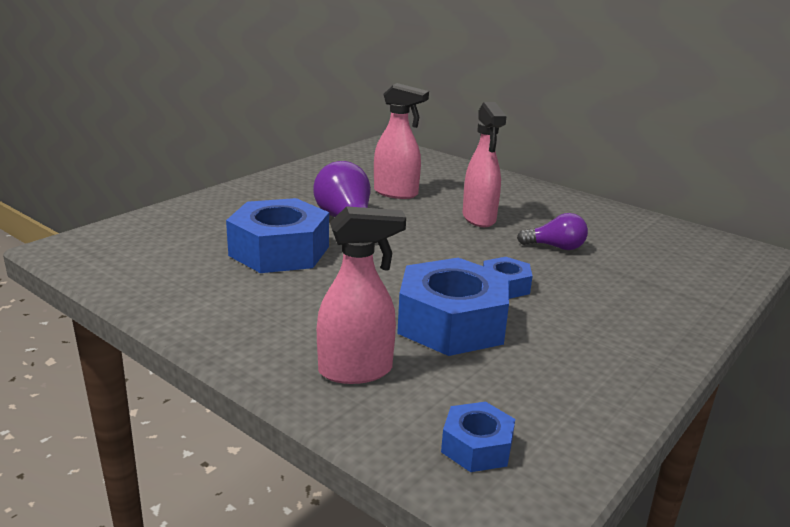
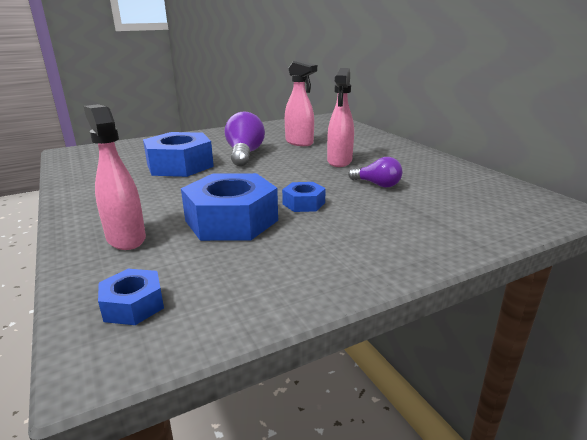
camera: 25 degrees right, 0 degrees up
(356, 371) = (126, 238): pink spray bottle -> pink spray bottle turned 135 degrees counterclockwise

